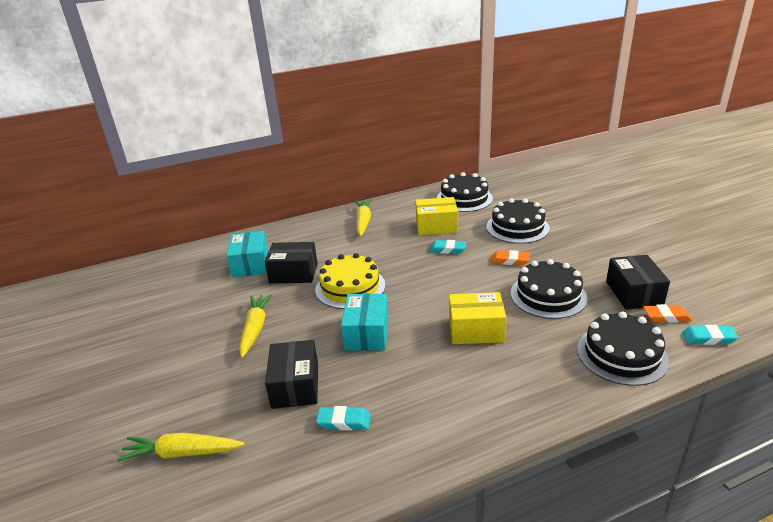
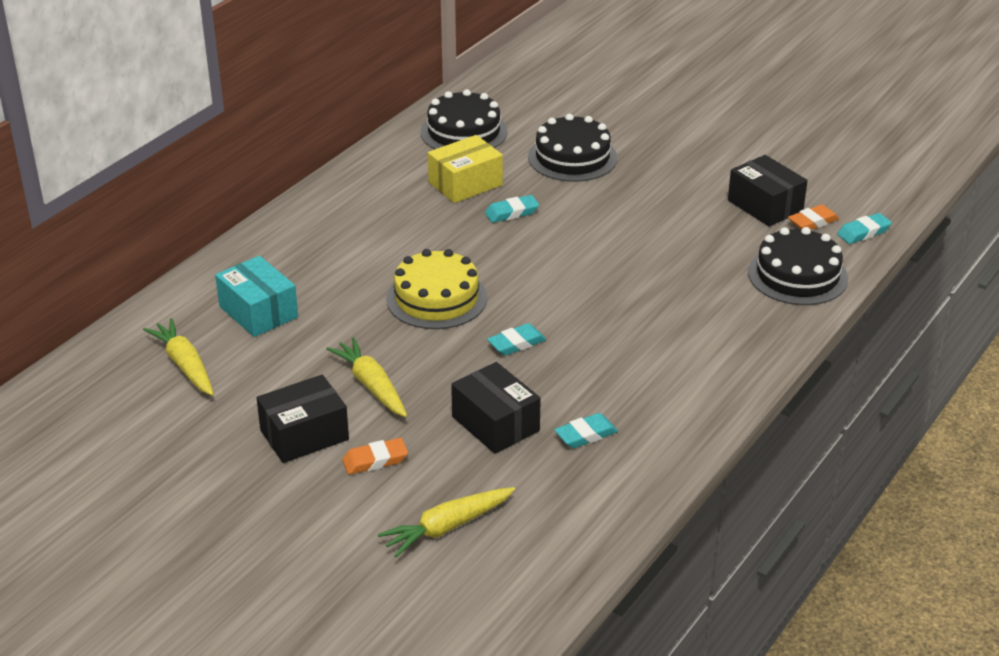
camera: 35 degrees left, 5 degrees up
(293, 273) = (338, 304): black box -> black box (304, 435)
(363, 222) = (354, 205): yellow carrot -> yellow carrot (185, 365)
(367, 333) = (516, 343): turquoise box -> turquoise eraser
(476, 330) = (635, 299): yellow box -> none
(510, 260) = (601, 205): orange eraser -> orange eraser (375, 460)
(548, 295) = (679, 235): black cake -> none

